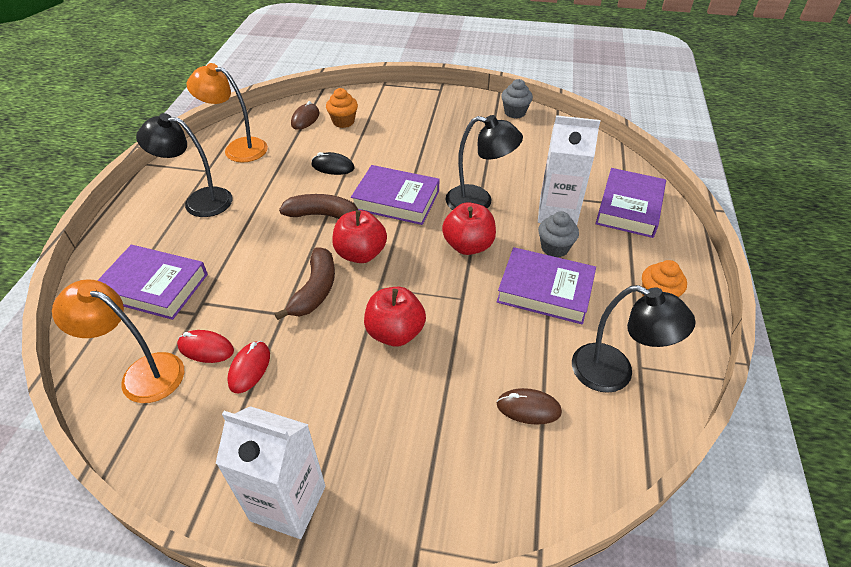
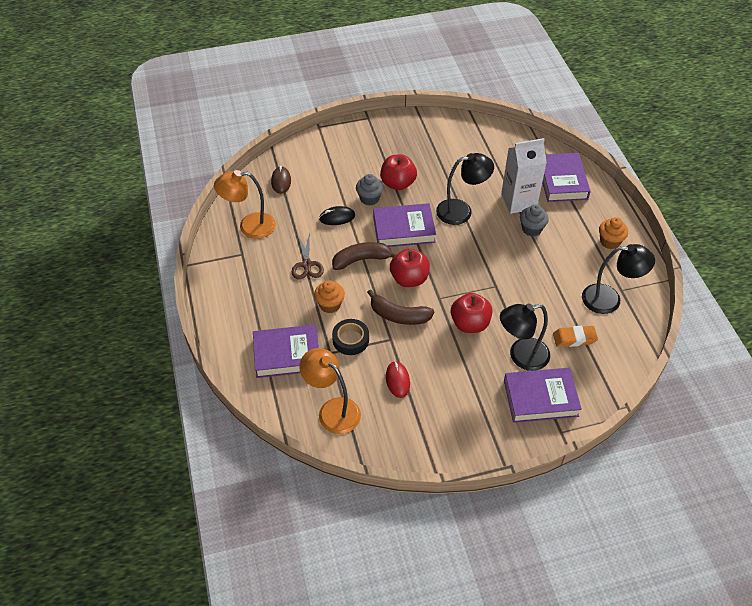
camera: 25 degrees left, 5 degrees up
(142, 373) = (332, 410): orange lamp -> orange lamp turned 45 degrees clockwise
(199, 201) = (259, 281): black lamp -> black lamp (521, 356)
(206, 348) = (359, 379): red mouse -> none
(237, 297) = (350, 340): none -> black tape
(261, 201) = (307, 264): none -> brown scissors
(288, 503) = (479, 440): white carton -> none
(315, 290) = (399, 316): brown banana -> brown banana turned 120 degrees clockwise
(343, 122) = (314, 174): orange cupcake -> orange cupcake (330, 305)
(468, 245) = (476, 247): red apple -> red apple (398, 183)
(515, 112) = (439, 123): grey cupcake -> grey cupcake (369, 198)
(528, 408) = (574, 338): brown mouse -> orange eraser
(545, 290) = (542, 261): purple book -> purple book (540, 398)

